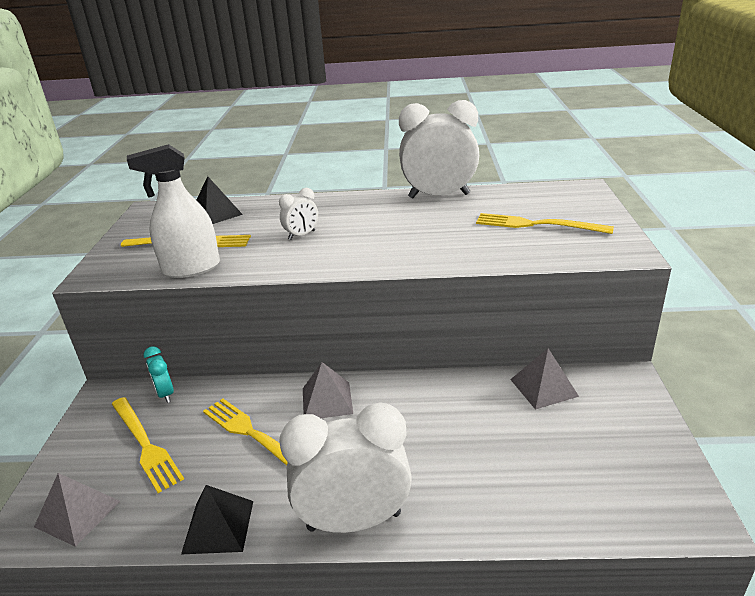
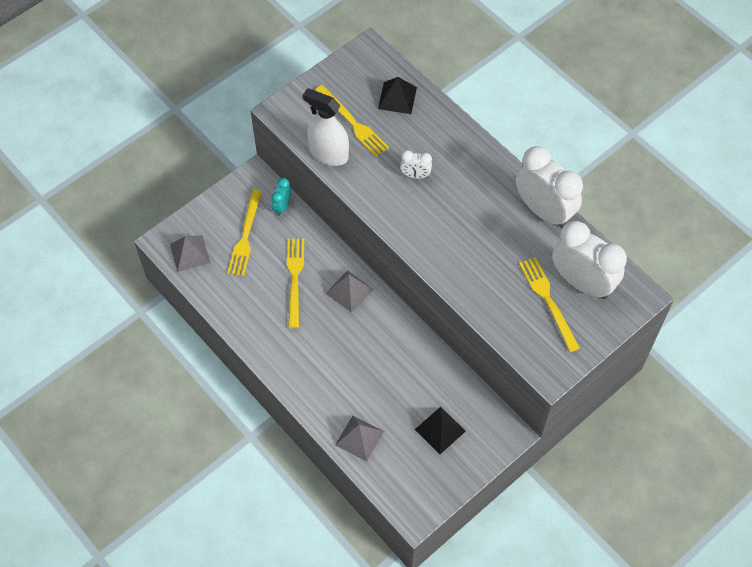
camera: 45 degrees right, 30 degrees up
(218, 526) = (235, 317): black pyramid -> black pyramid (440, 430)
(354, 521) = (286, 370): white clock -> white clock (582, 282)
(543, 387) = (459, 393): grey pyramid -> grey pyramid (359, 438)

